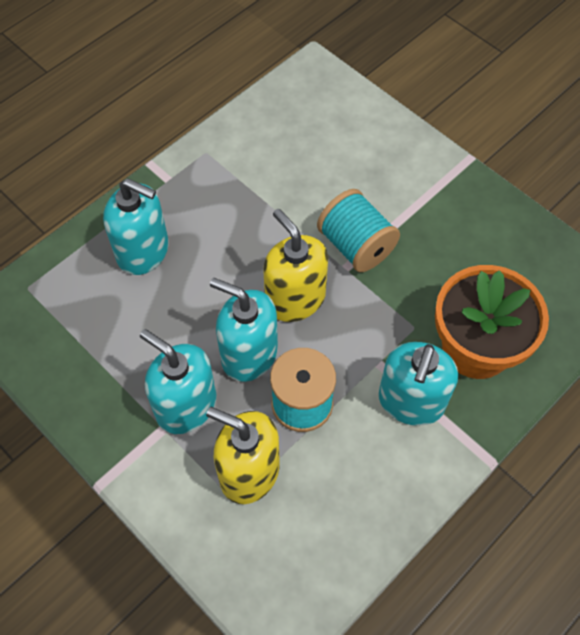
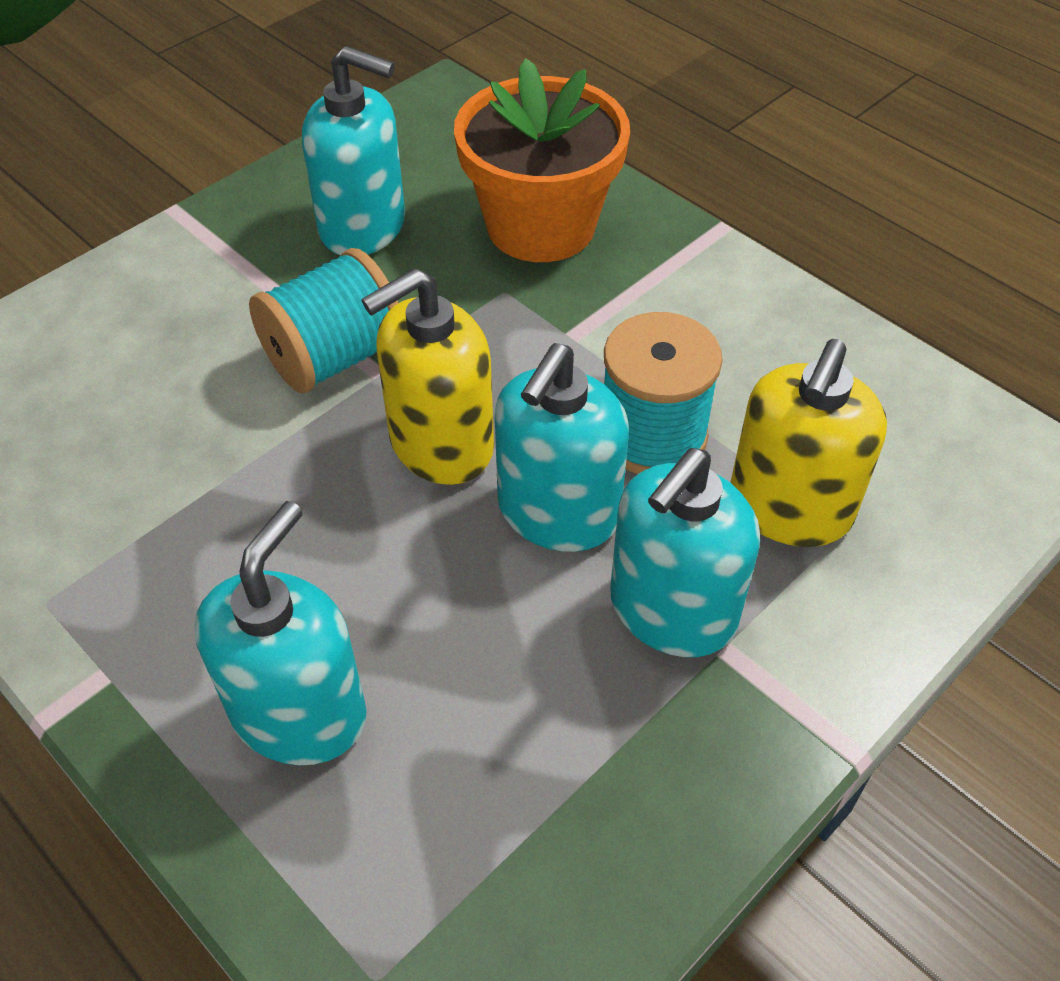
camera: 90 degrees left, 10 degrees down
(411, 401) = (638, 301): turquoise soap dispenser -> turquoise soap dispenser (363, 227)

